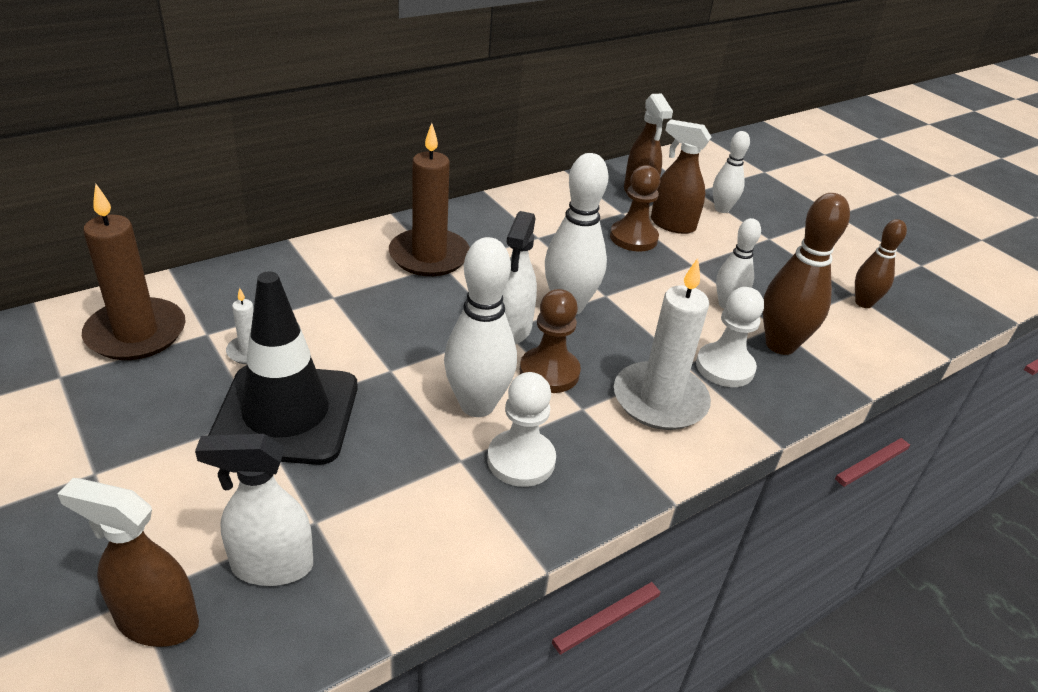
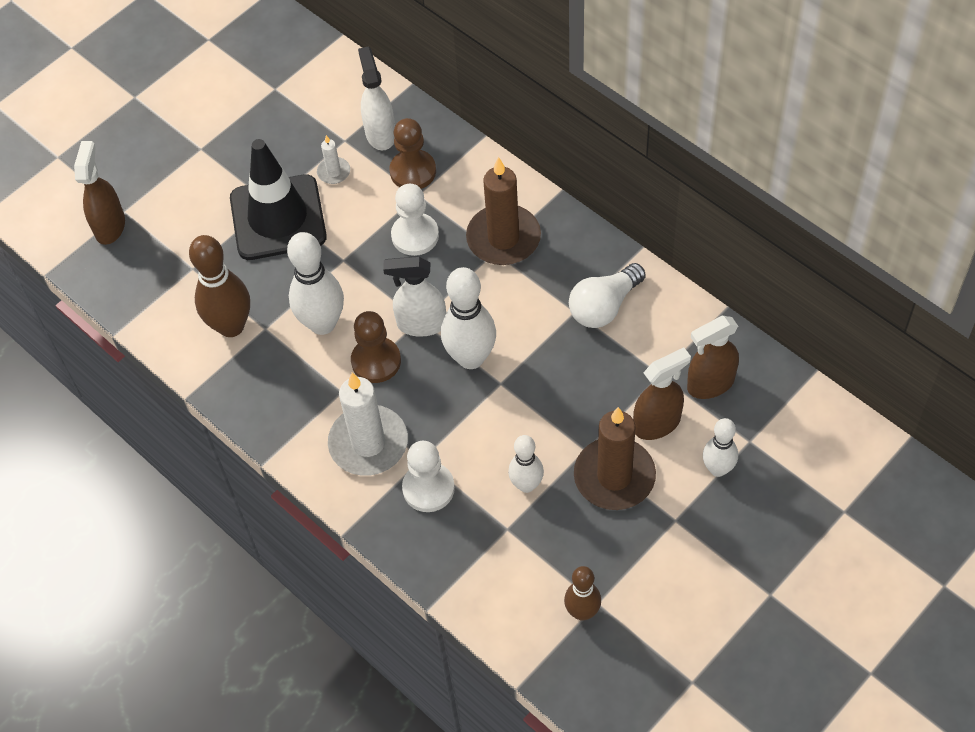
camera: 85 degrees right, 20 degrees up
(136, 333) = (330, 103): brown candle -> brown candle (614, 476)
(271, 566) = (155, 260): white spray bottle -> white spray bottle (380, 133)
(521, 460) = (275, 363): white pawn -> white pawn (415, 236)
(539, 222) = (604, 306): none -> white light bulb
(633, 238) = (612, 391): brown pawn -> brown pawn (413, 171)
(672, 225) = (657, 423): brown spray bottle -> brown spray bottle turned 45 degrees clockwise
(780, 345) = (478, 533): brown bowling pin -> brown bowling pin (231, 326)

